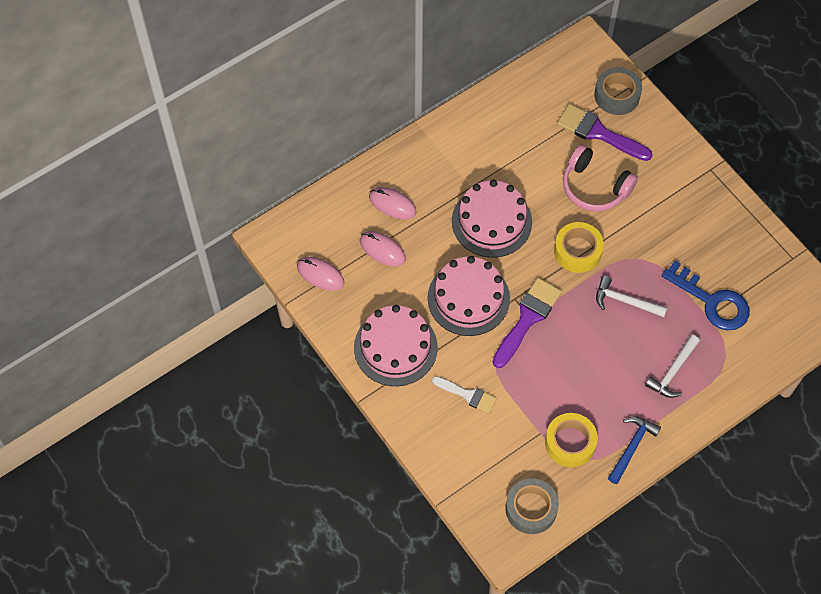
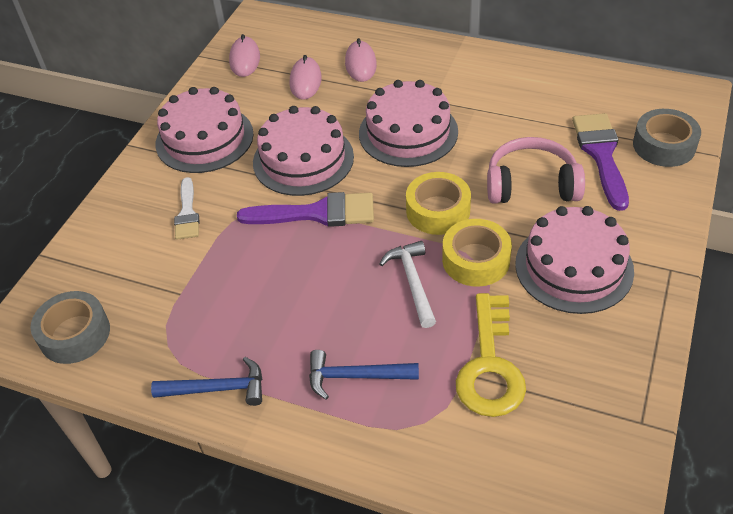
camera: 60 degrees right, 15 degrees down
(570, 443) = (184, 326): yellow tape -> yellow tape (476, 260)
(594, 187) = (531, 184): pink headphones -> pink headphones turned 90 degrees clockwise
(673, 371) = (355, 376): white hammer -> blue hammer
(674, 213) = (574, 267): none -> pink cake
(711, 301) = (490, 365): blue key -> yellow key

